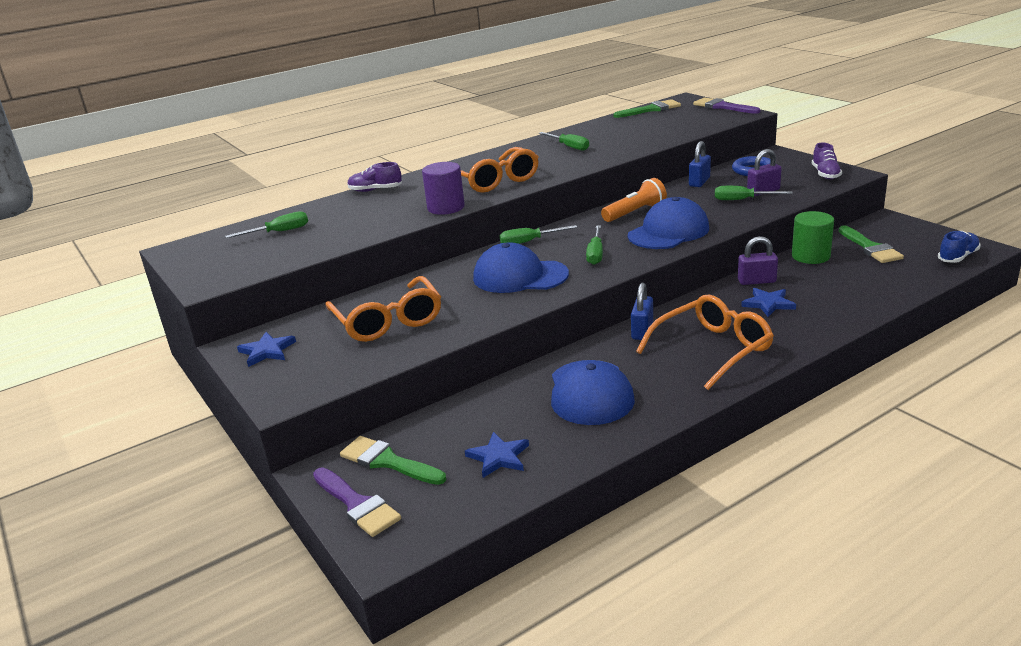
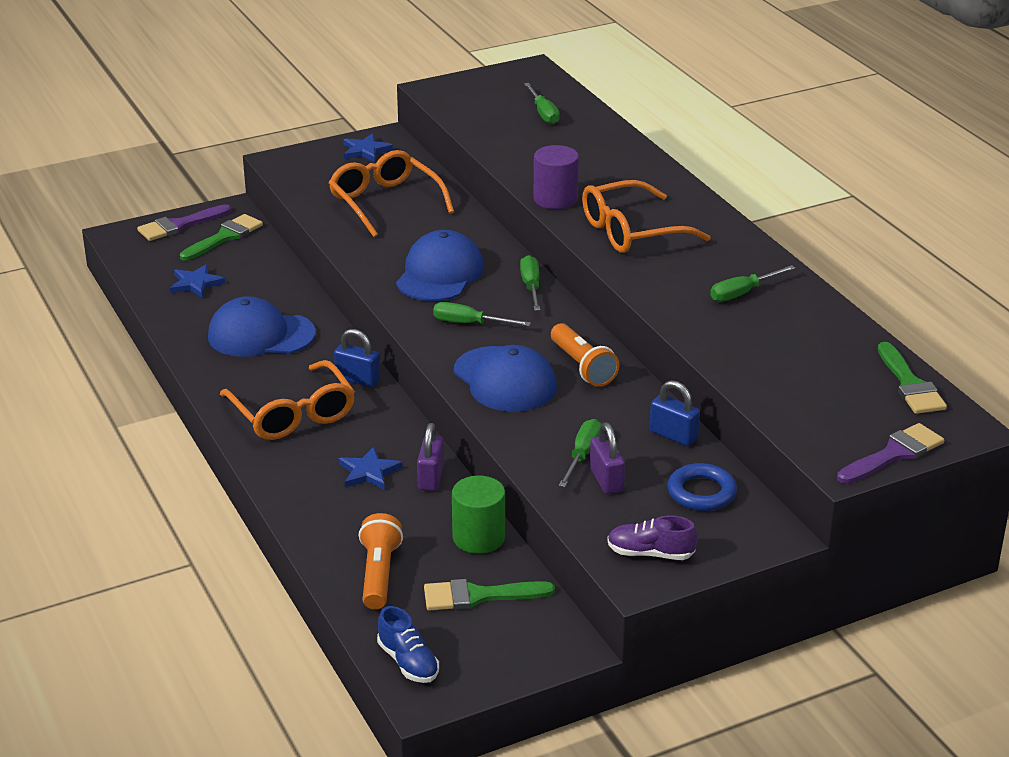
camera: 95 degrees right, 5 degrees up
(375, 190) = (643, 160): purple shoe -> none
(388, 321) = (385, 203): orange glasses -> orange glasses turned 75 degrees clockwise
(883, 280) = (379, 574): none -> orange flashlight

